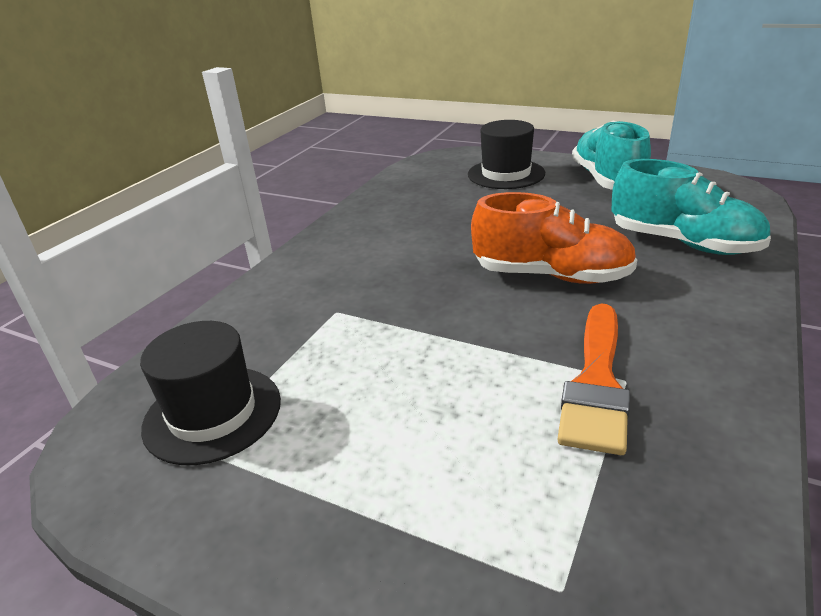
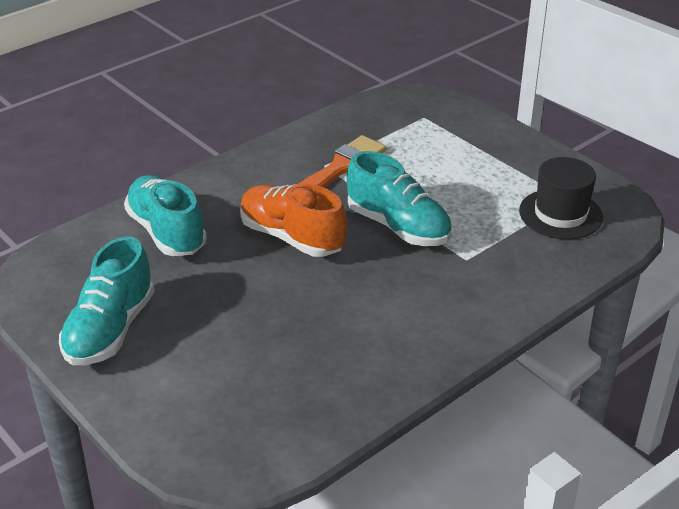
camera: 160 degrees left, 5 degrees up
(440, 323) = (398, 227): none -> turquoise shoe
(506, 174) = (191, 387): black hat -> none

